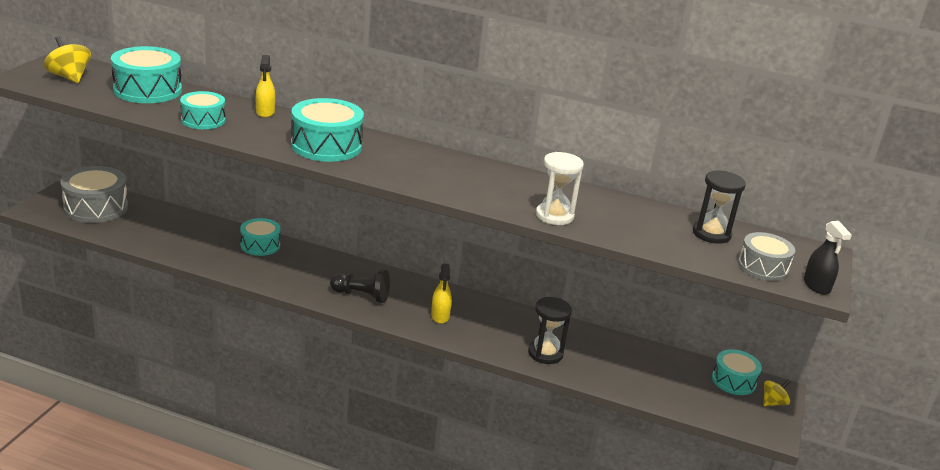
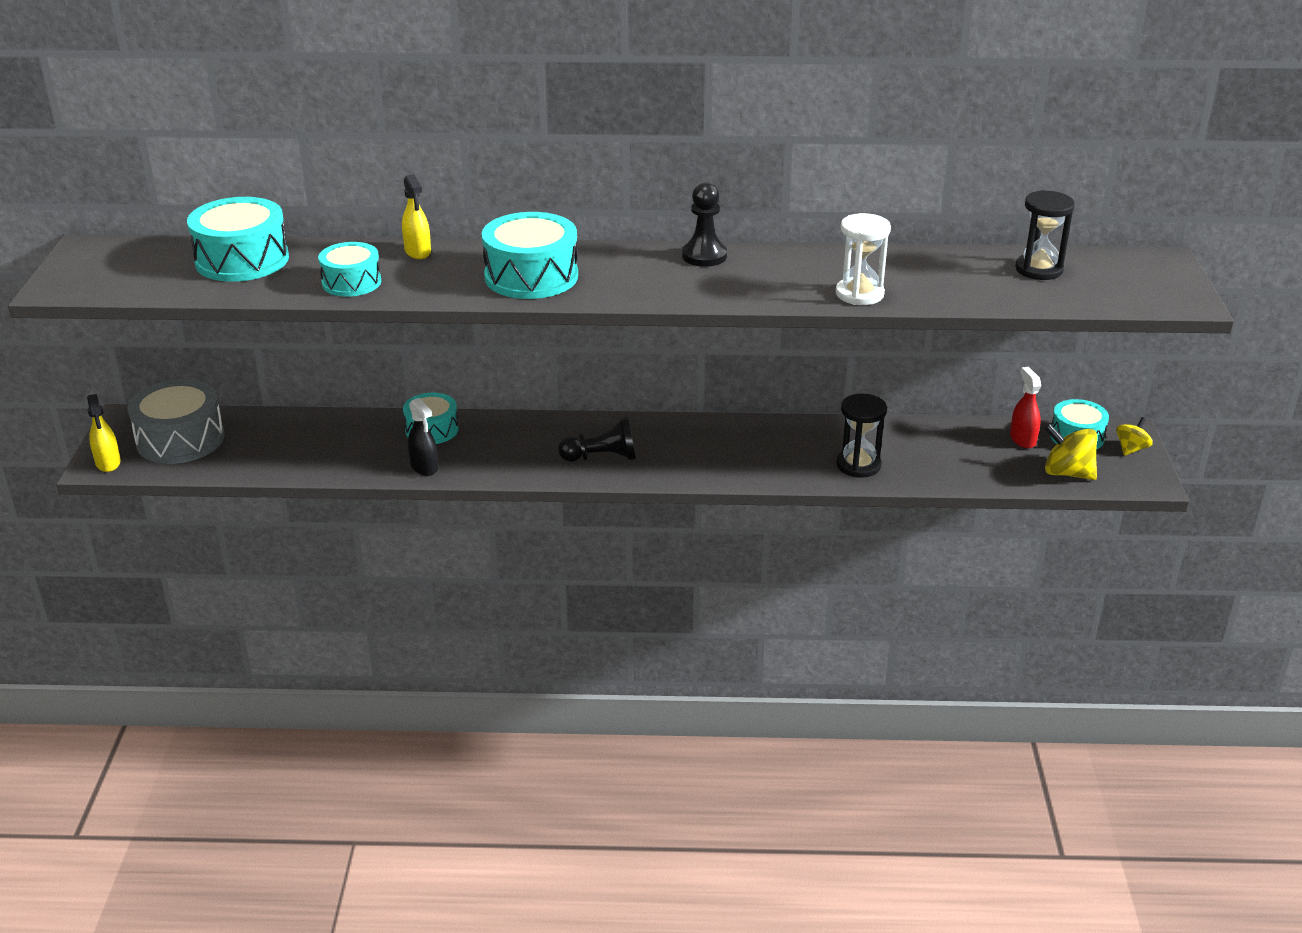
camera: 15 degrees left, 5 degrees up
(69, 77) = (122, 268): yellow spinning top -> yellow spinning top (1067, 473)
(440, 316) = (711, 456): yellow spray bottle -> yellow spray bottle (108, 463)
(461, 162) = (704, 256): none -> black pawn
(688, 370) = (1022, 439): none -> red spray bottle
(763, 267) = (1117, 293): grey drum -> none
(816, 286) = (1183, 300): black spray bottle -> black spray bottle (424, 467)

